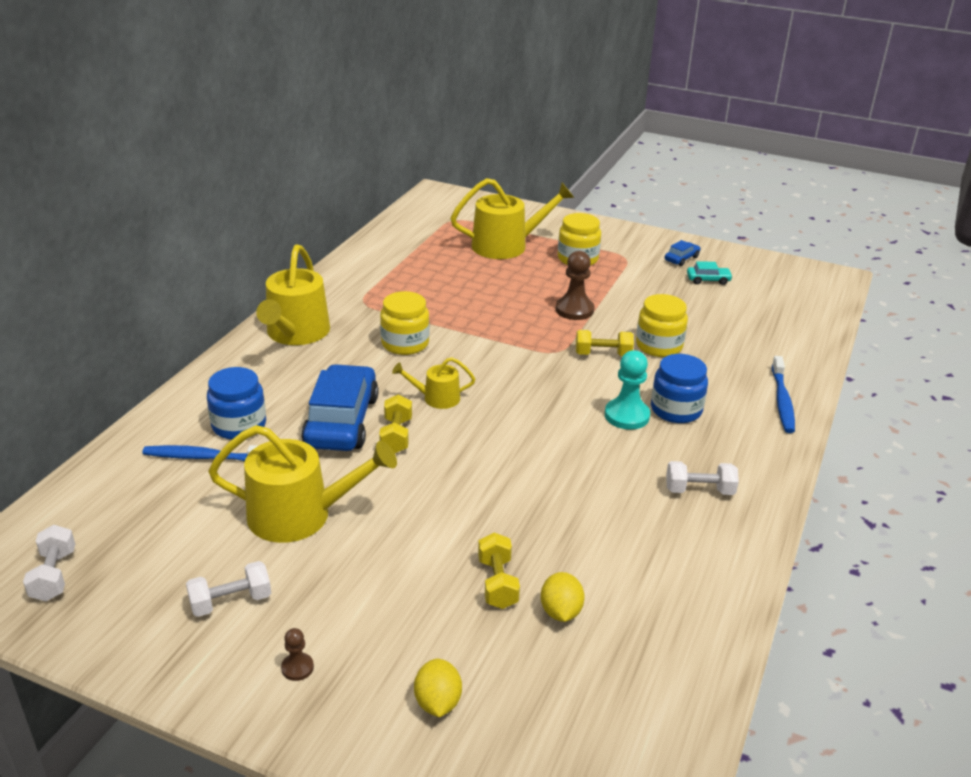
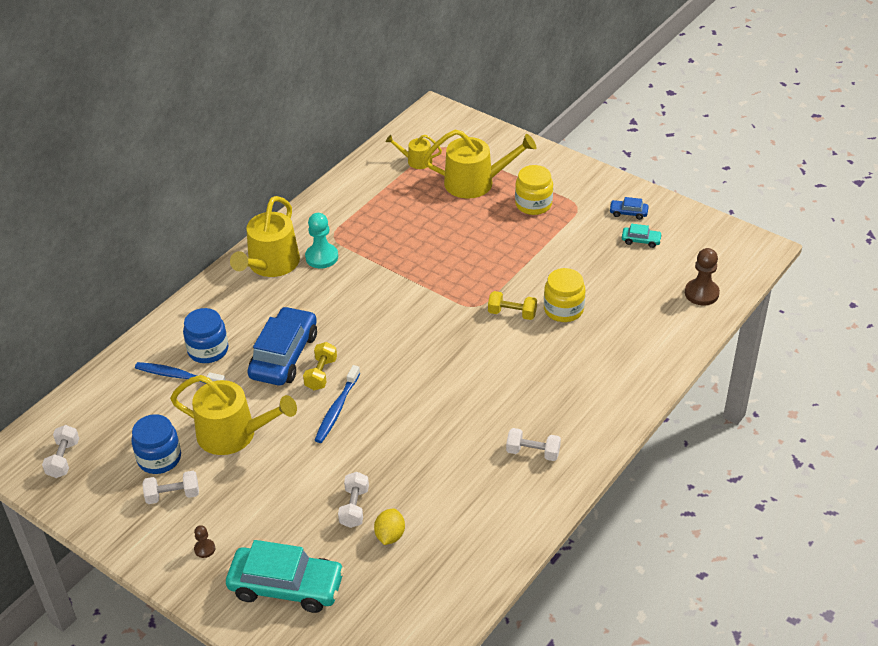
camera: 15 degrees right, 10 degrees up
(405, 343) = (354, 284): yellow jar -> none
(436, 398) = (362, 342): yellow watering can -> yellow watering can (416, 161)
(437, 702) = (286, 586): yellow lemon -> turquoise car
(497, 583) = (354, 507): yellow dumbbell -> white dumbbell
(574, 310) = (507, 263): brown pawn -> brown pawn (701, 293)
(627, 416) = (506, 377): turquoise pawn -> turquoise pawn (321, 257)
(676, 410) = (548, 376): blue jar -> blue jar (159, 458)
(681, 258) = (628, 213): blue car -> blue car turned 135 degrees counterclockwise
(782, 401) = (641, 378): blue toothbrush -> blue toothbrush (337, 409)

